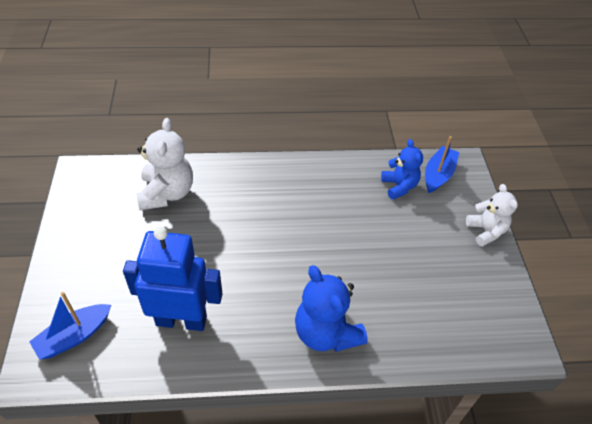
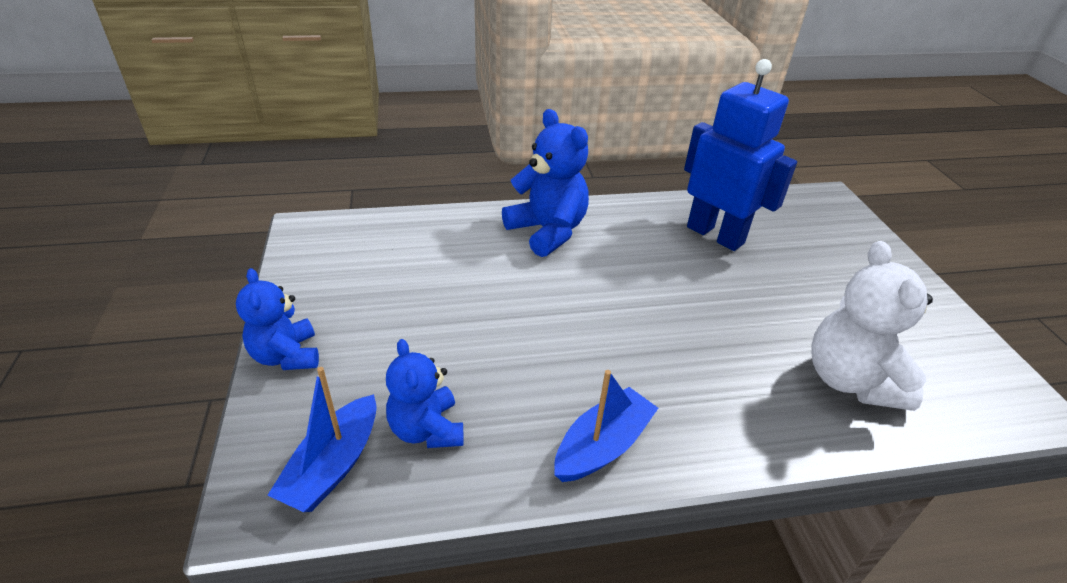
camera: 175 degrees right, 10 degrees down
(74, 336) = (817, 219): blue boat -> blue boat (602, 446)
(181, 320) = (715, 235): blue robot -> blue robot turned 135 degrees counterclockwise
(486, 231) = (286, 356): white teddy bear -> blue teddy bear

